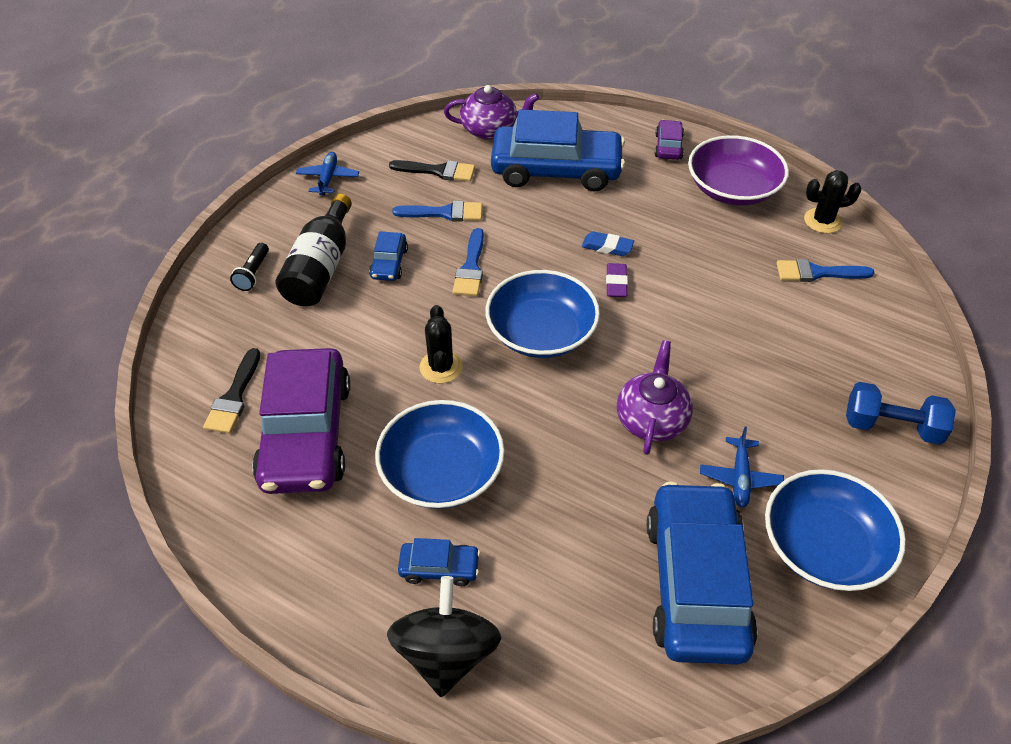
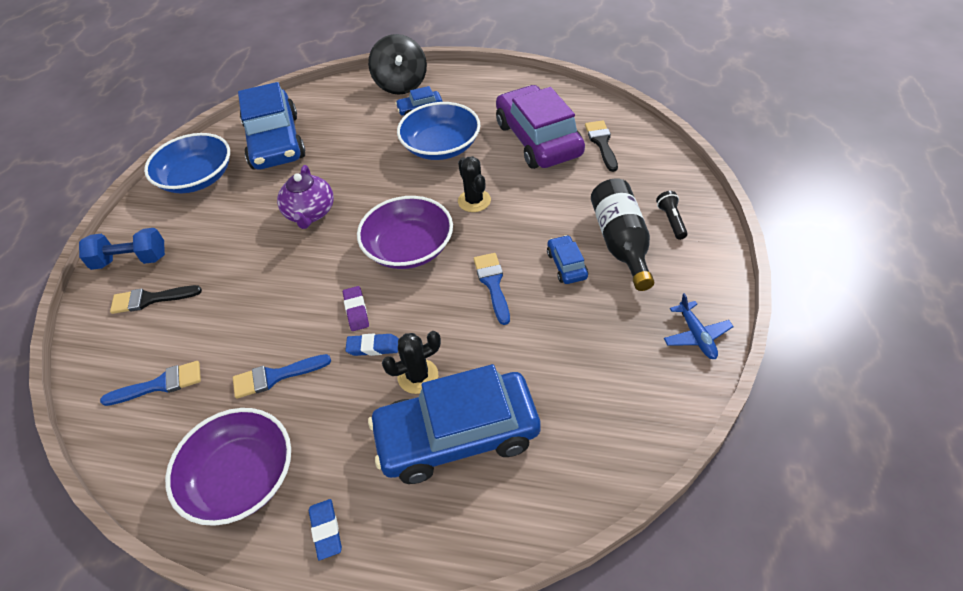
camera: 165 degrees right, 0 degrees up
(438, 171) = (589, 386): black brush -> black brush (150, 299)
(444, 213) = (549, 334): blue brush -> blue brush (275, 376)
(490, 129) = (566, 479): purple teapot -> none
(541, 332) = (409, 248): blue bowl -> purple bowl
(668, 146) = (326, 530): purple car -> blue eraser
(740, 477) = (247, 197): blue plane -> none
(822, 221) = (139, 460): black cactus -> black cactus (418, 376)

